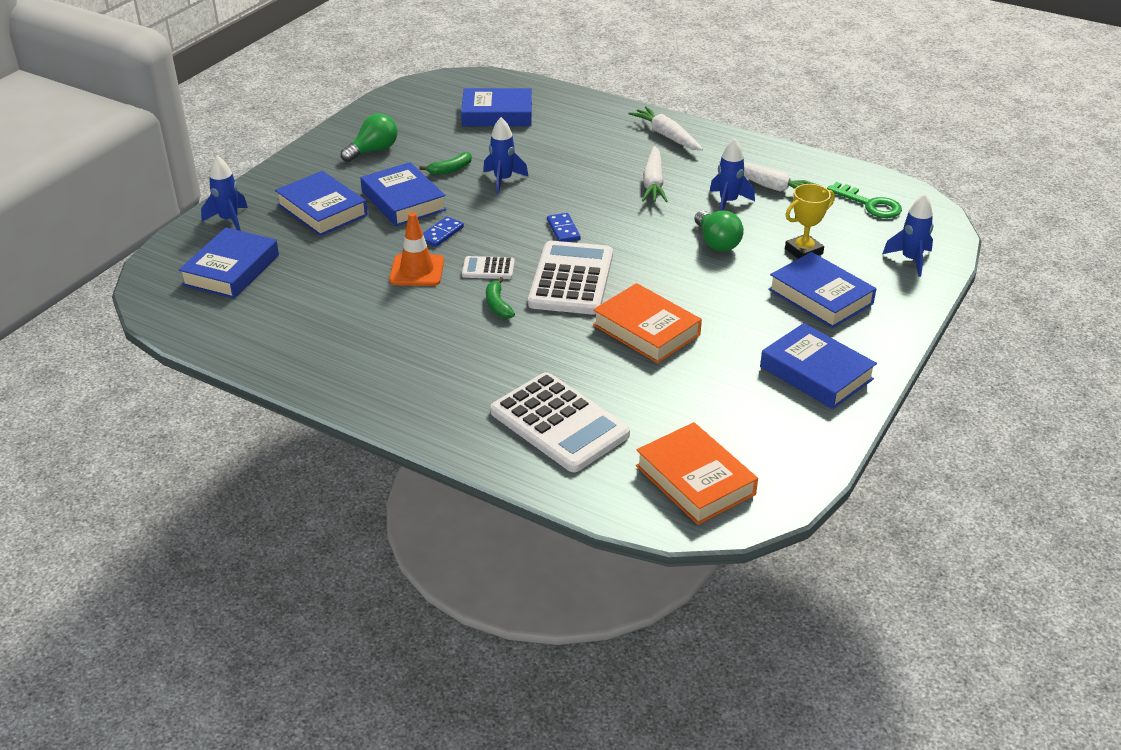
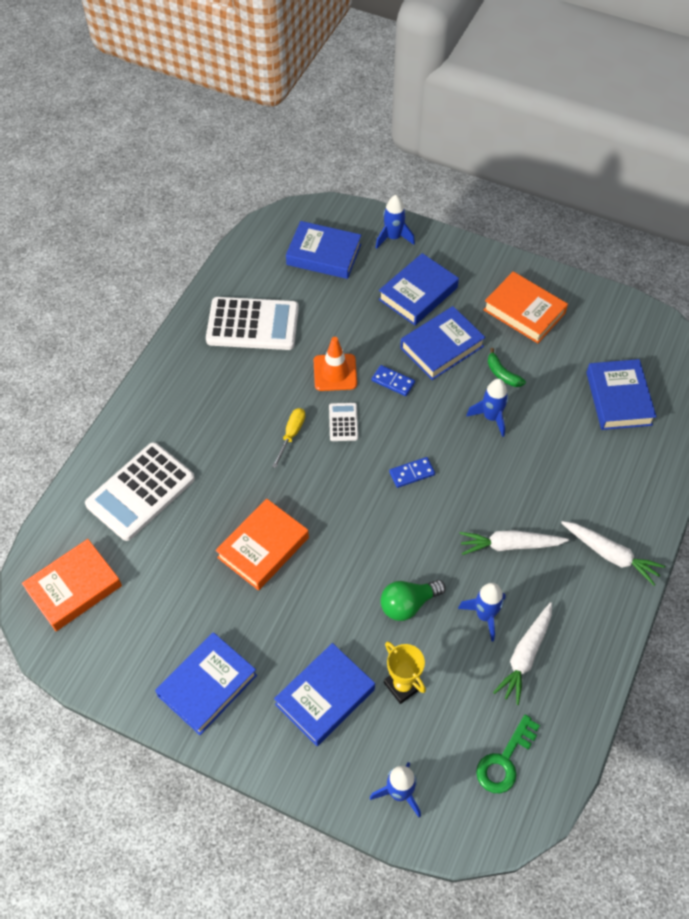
camera: 85 degrees right, 20 degrees up
(373, 151) = (524, 311): green light bulb -> orange book
(497, 305) = (291, 435): green banana -> yellow screwdriver
(571, 279) = (333, 485): white calculator -> white calculator (252, 324)
(666, 136) = (611, 555): white carrot -> white carrot turned 75 degrees clockwise

